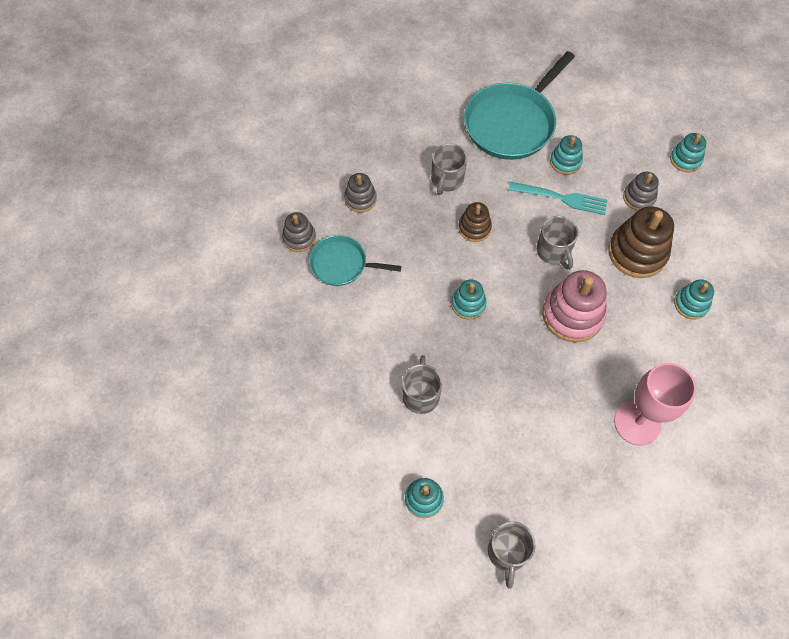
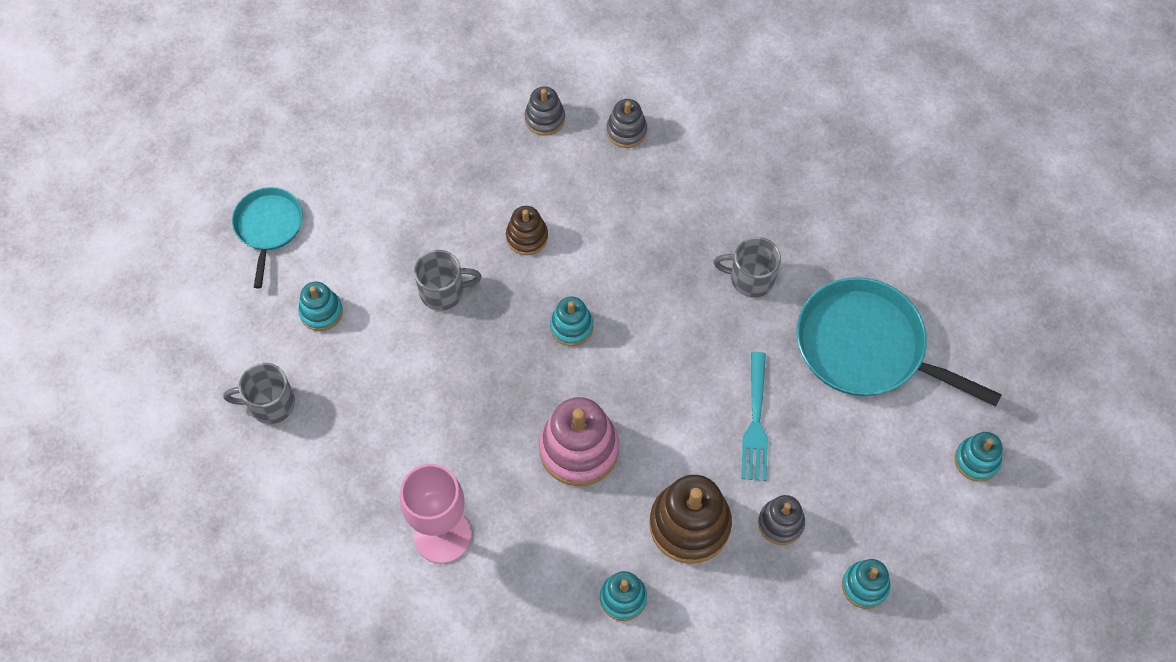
camera: 80 degrees right, 0 degrees up
(342, 264) = (599, 181): turquoise pan -> turquoise pan (268, 227)
(360, 199) = (697, 185): grey stacking toy -> grey stacking toy (545, 119)
(474, 228) = (683, 320): brown stacking toy -> brown stacking toy (527, 237)
(553, 251) = (668, 419): grey mug -> none
(565, 162) = (818, 422): turquoise stacking toy -> turquoise stacking toy (976, 460)

